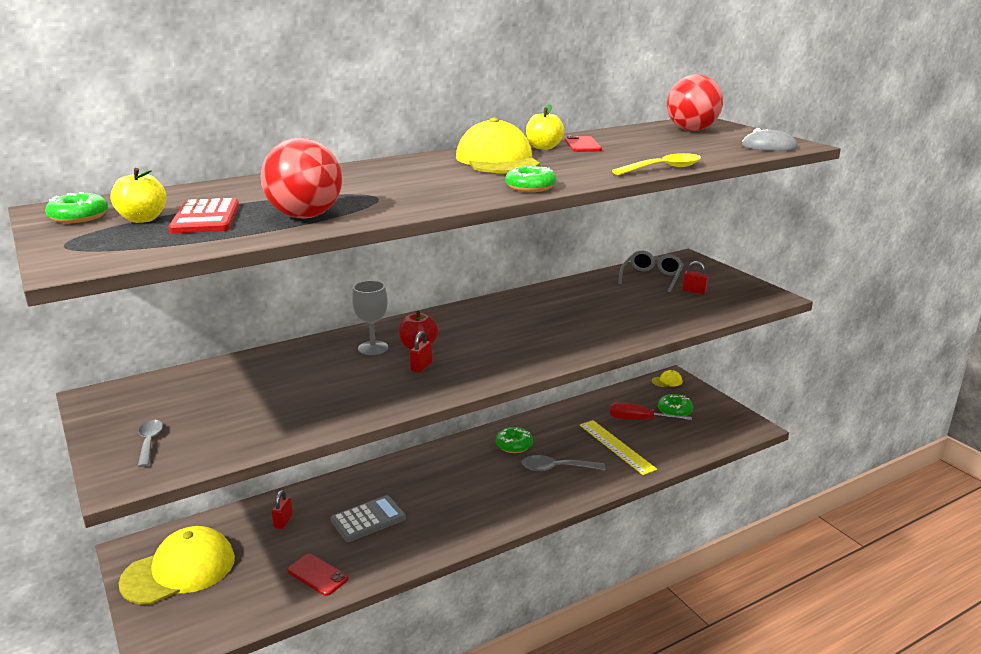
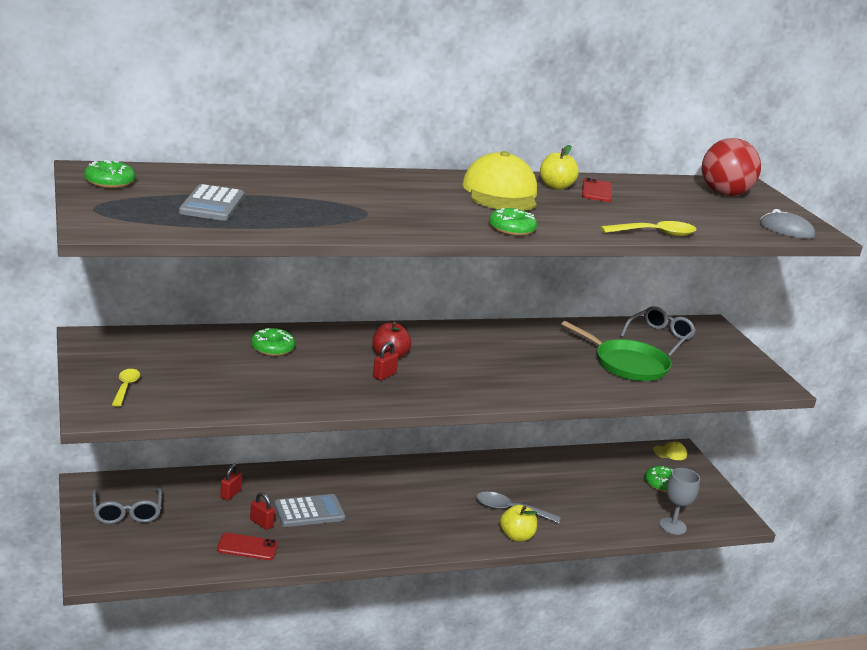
camera: 10 degrees right, 0 degrees up
(143, 219) = (160, 195): yellow apple -> yellow apple (516, 536)
(149, 442) = (126, 387): grey spoon -> yellow spoon
(179, 570) = (127, 513): yellow cap -> grey glasses
(206, 218) = (212, 204): red calculator -> grey calculator
(305, 216) = (296, 220): red ball -> none
(317, 575) = (247, 547): red phone -> red phone turned 45 degrees counterclockwise
(373, 348) = (346, 348): grey goblet -> grey goblet (672, 526)
(514, 445) = (477, 478): green donut -> green donut (272, 348)
(616, 446) = (582, 504): yellow ruler -> none
(638, 307) = (627, 364): none -> green pan
(639, 420) = (619, 485): red screwdriver -> none
(694, 291) = (695, 361): red padlock -> red padlock (261, 523)

